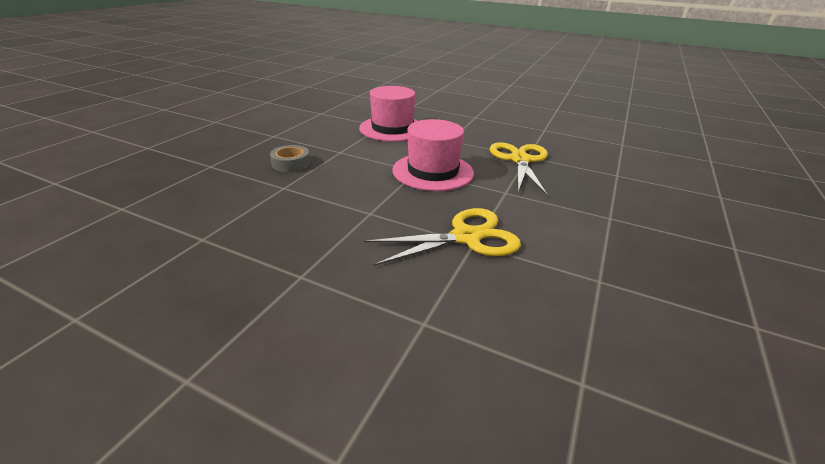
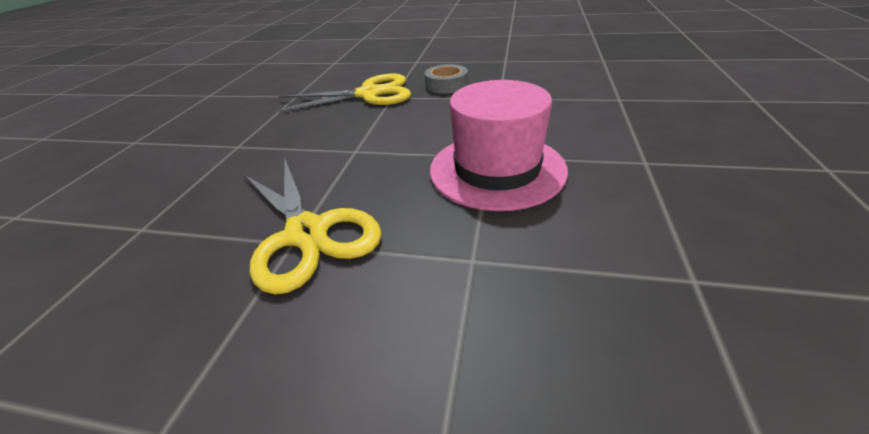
camera: 80 degrees right, 5 degrees up
(392, 129) = (619, 108): pink hat -> none
(520, 160) = (654, 267): yellow scissors -> yellow scissors (369, 94)

